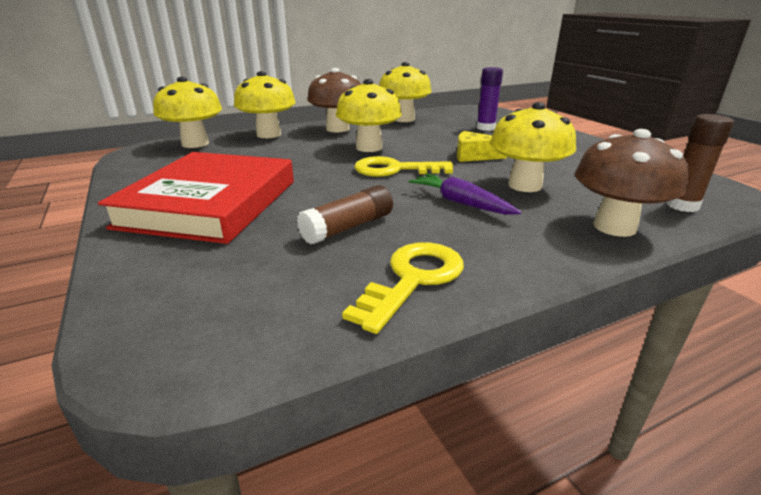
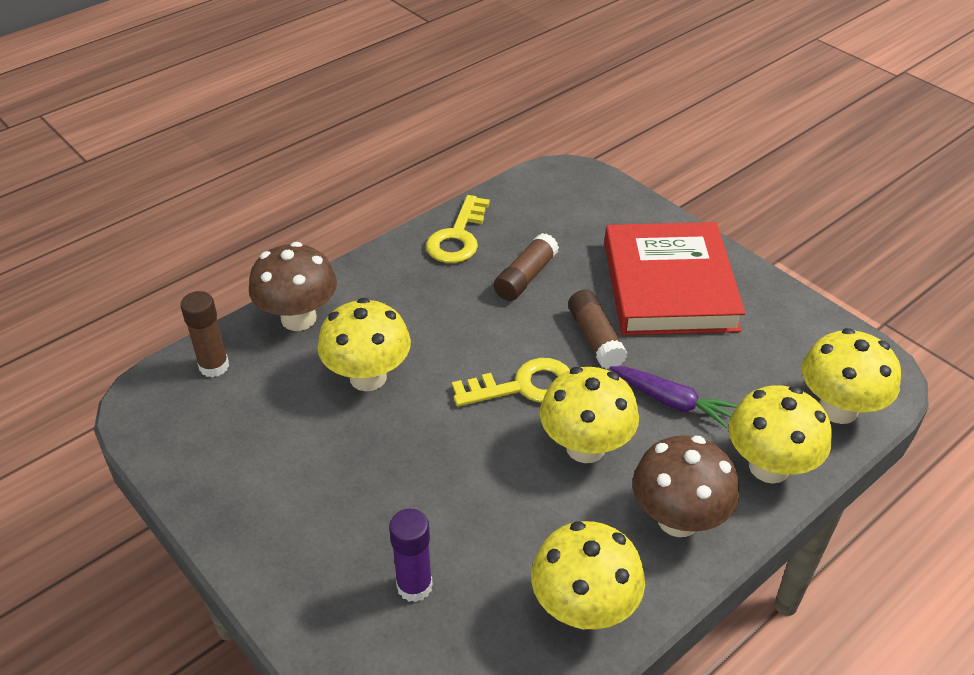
camera: 165 degrees right, 15 degrees up
(317, 183) = (595, 338): none -> brown glue stick
(461, 203) = (435, 330): purple carrot -> purple carrot (671, 401)
(474, 156) = (429, 448): yellow cheese -> none

